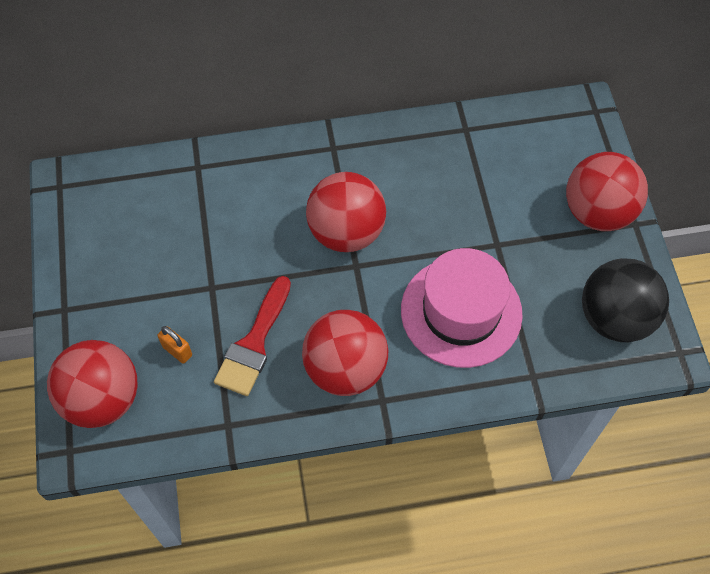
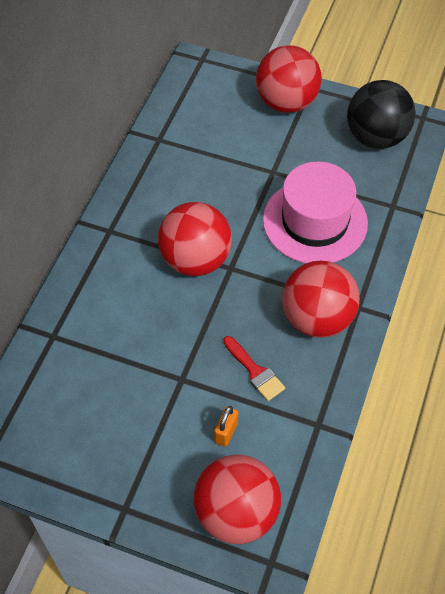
camera: 60 degrees left, 5 degrees down
(177, 351) = (226, 432): orange padlock -> orange padlock turned 45 degrees counterclockwise
(254, 343) = (255, 371): red brush -> red brush, size x0.66

